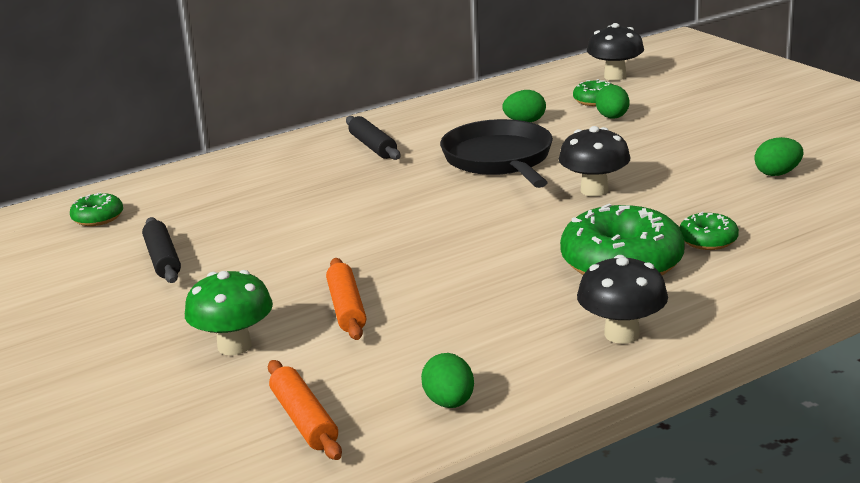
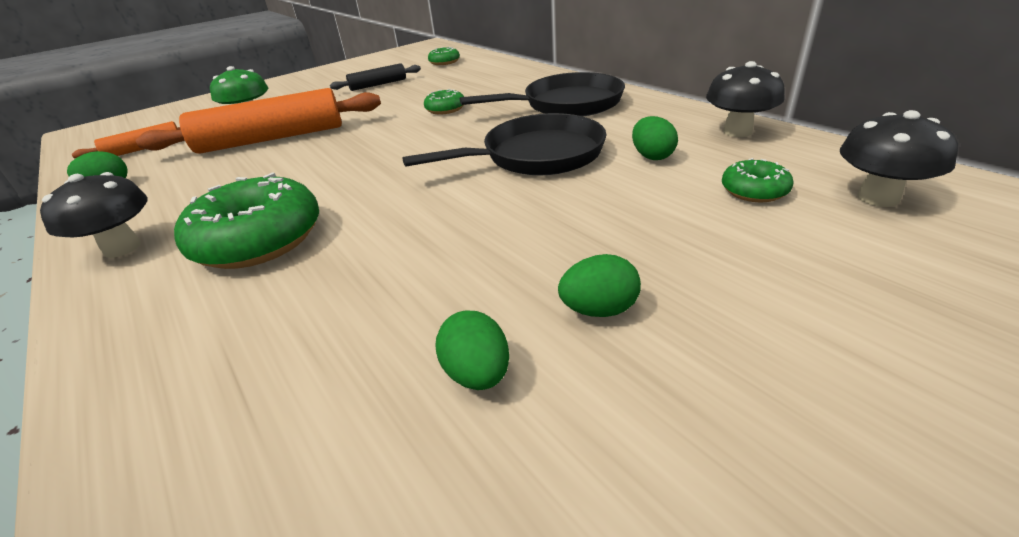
camera: 85 degrees right, 10 degrees up
(346, 308) = (272, 138): orange rolling pin -> orange rolling pin, size x1.98
(373, 146) = (566, 104): black rolling pin -> black pan
(594, 190) = (446, 212): black mushroom -> black mushroom (737, 131)
(612, 117) = (691, 207): green egg -> green egg (599, 310)
(708, 240) = (274, 297): green donut -> green donut (445, 109)

